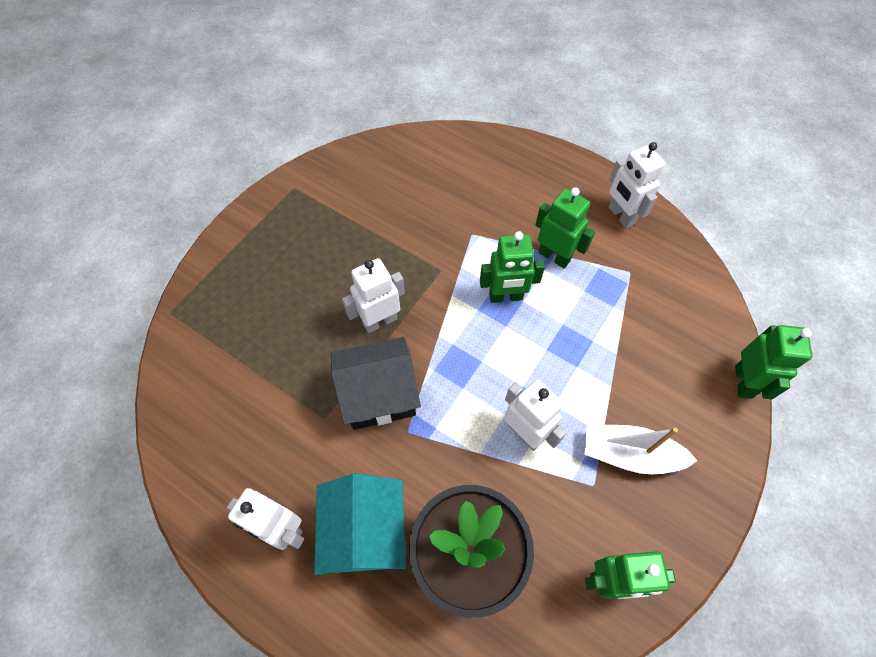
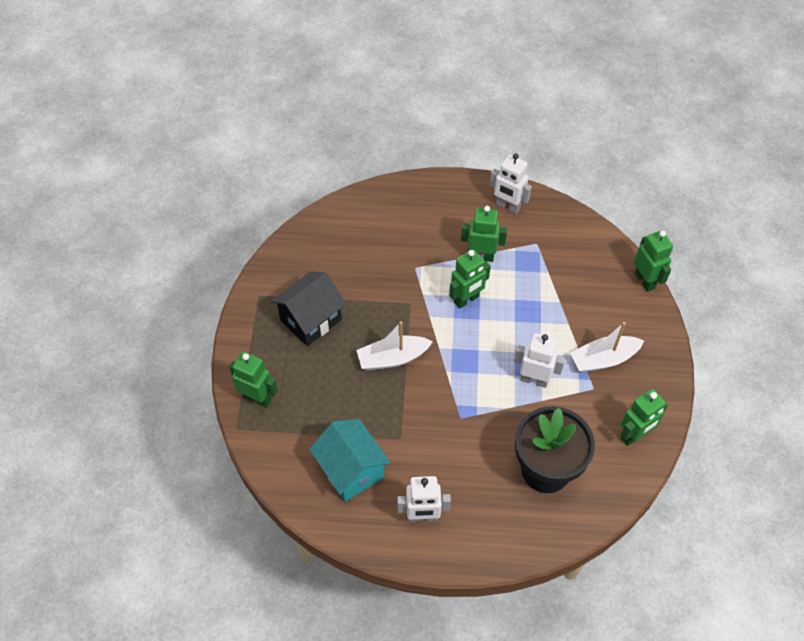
camera: 30 degrees left, 5 degrees down
(214, 291) = (257, 398): none -> green robot
(366, 532) = (476, 489): turquoise house -> turquoise house (351, 470)
(379, 321) = (392, 358): white robot -> white boat
(379, 395) = (426, 406): black house -> black house (311, 320)

